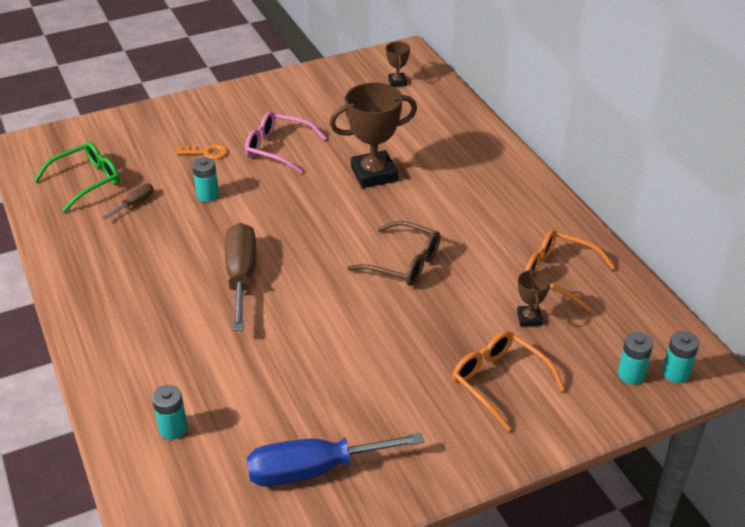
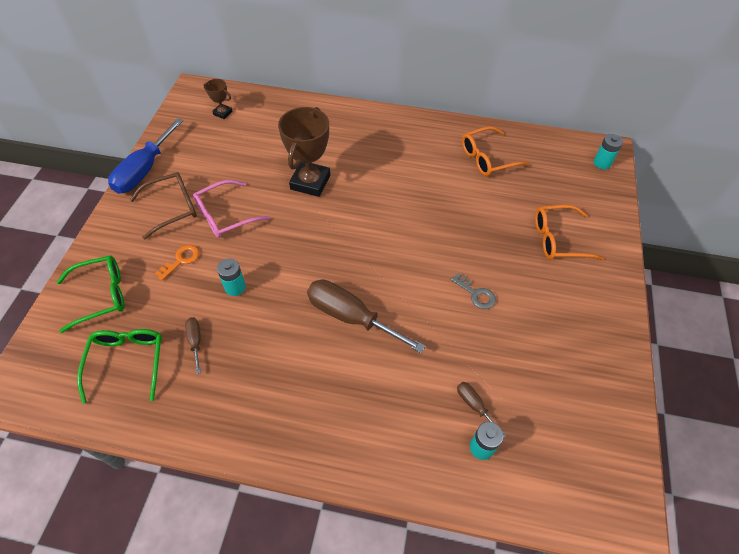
camera: 55 degrees left, 15 degrees up
(134, 135) = (101, 295): none -> green glasses
(215, 403) = (474, 405): none -> brown screwdriver
(314, 470) = (575, 379): blue screwdriver -> blue screwdriver (144, 170)
(352, 348) = (476, 294): none -> grey key
(403, 263) = (415, 220): brown glasses -> brown glasses (172, 208)
(529, 318) = (514, 193): brown trophy -> none
(631, 374) = (591, 180): turquoise battery -> none

